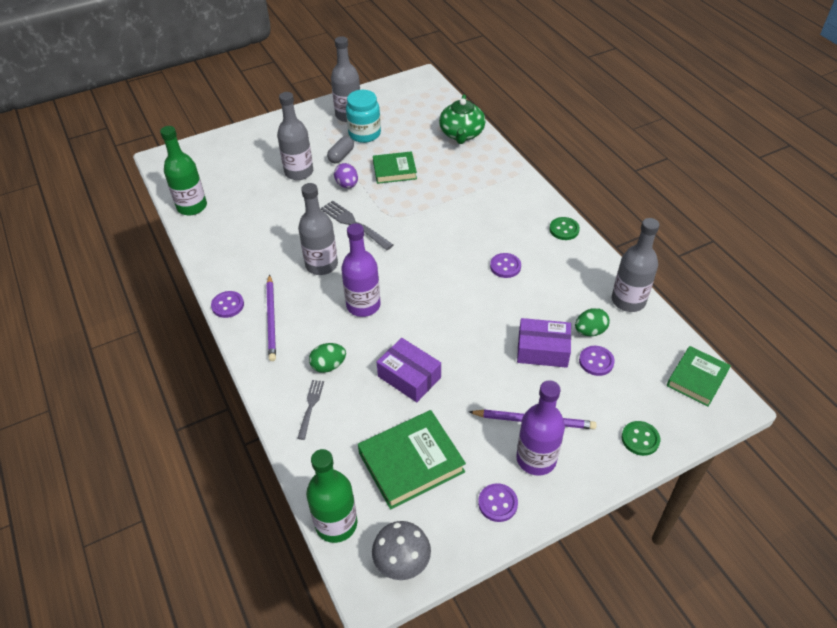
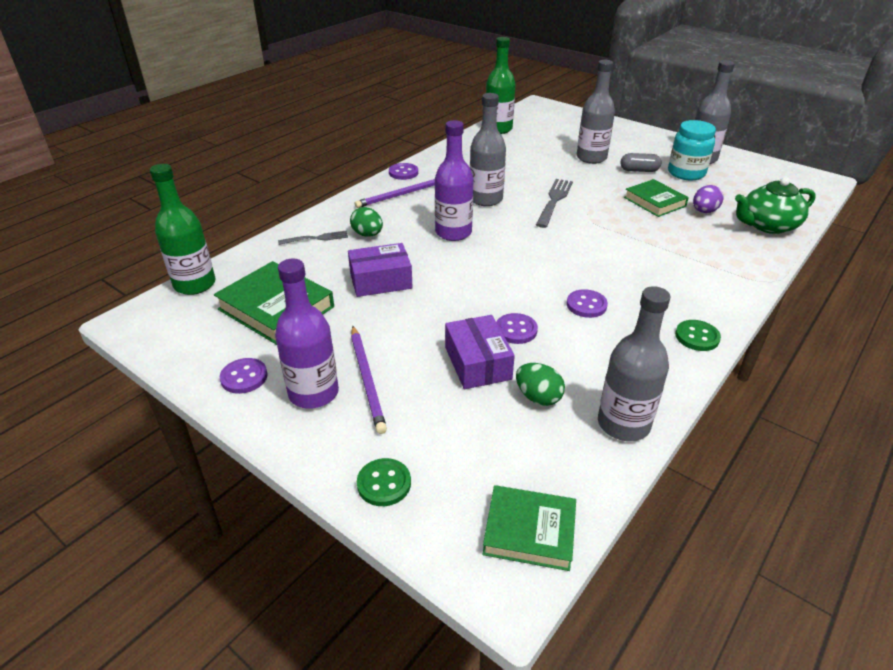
camera: 65 degrees right, 10 degrees down
(347, 185) = (603, 183): purple egg -> purple egg (704, 211)
(402, 563) = (160, 331): grey mushroom -> none
(409, 377) = (380, 281): purple box -> purple box turned 60 degrees clockwise
(596, 361) = (490, 414): purple button -> purple button (516, 330)

